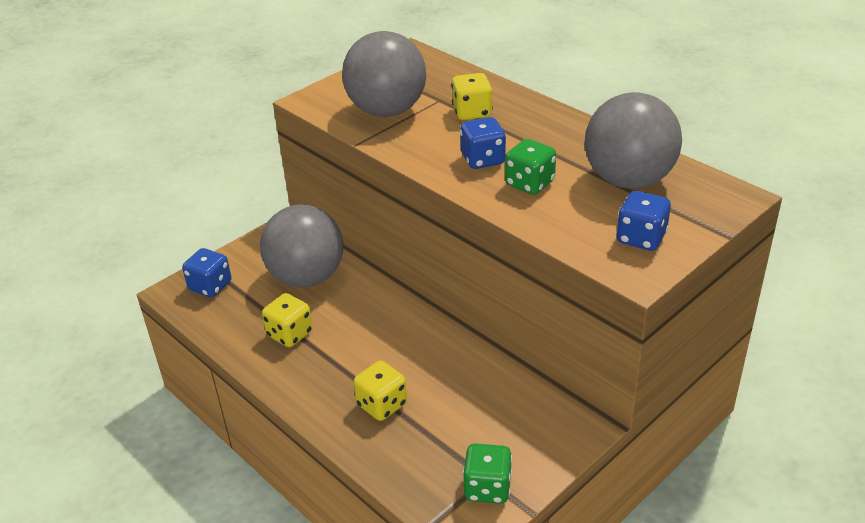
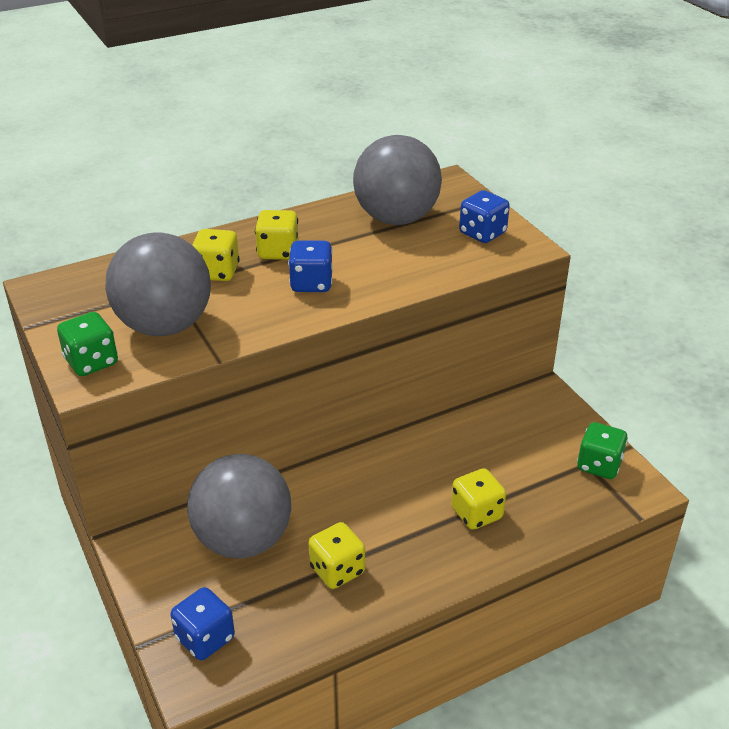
camera: 75 degrees left, 0 degrees up
(522, 132) = (278, 252): none -> yellow dice
(529, 183) = (370, 267): green dice -> green dice (91, 362)

